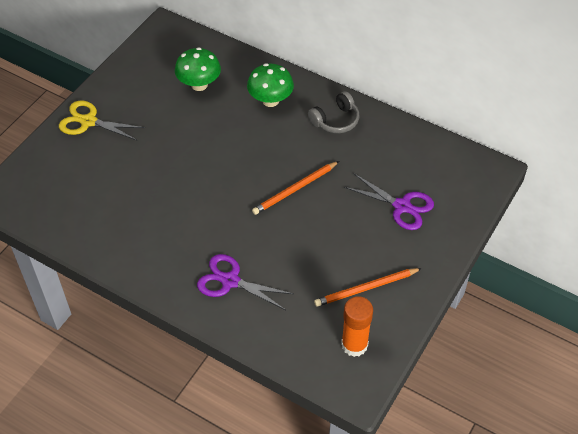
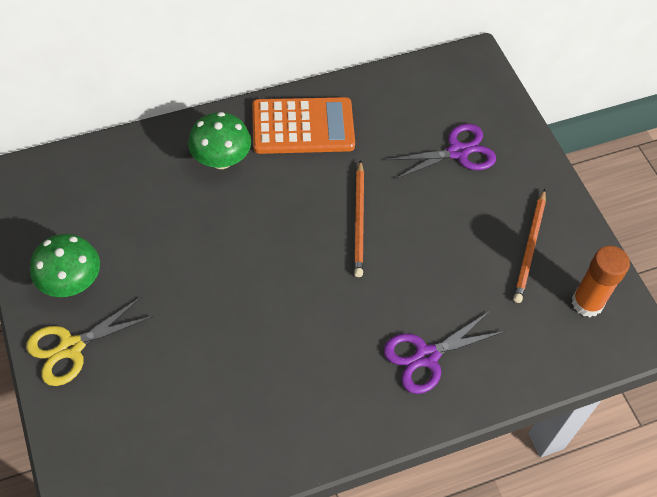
camera: 55 degrees left, 5 degrees up
(199, 84) = (131, 205): green mushroom -> green mushroom (71, 282)
(335, 120) = (303, 127): grey headphones -> orange calculator

